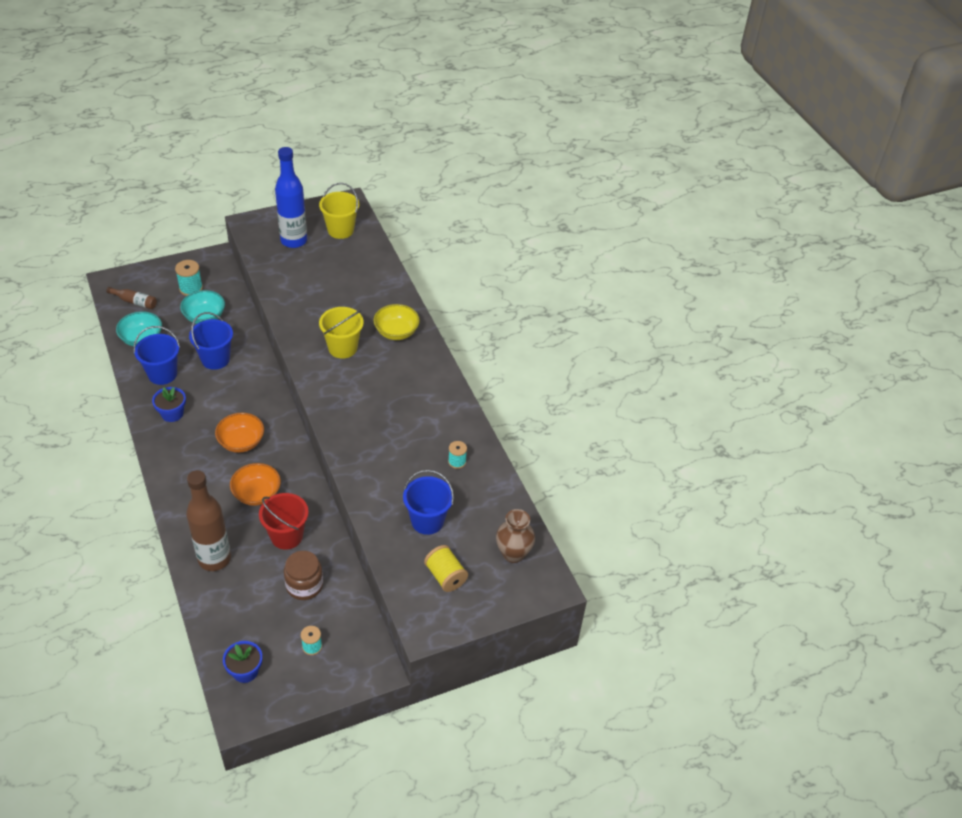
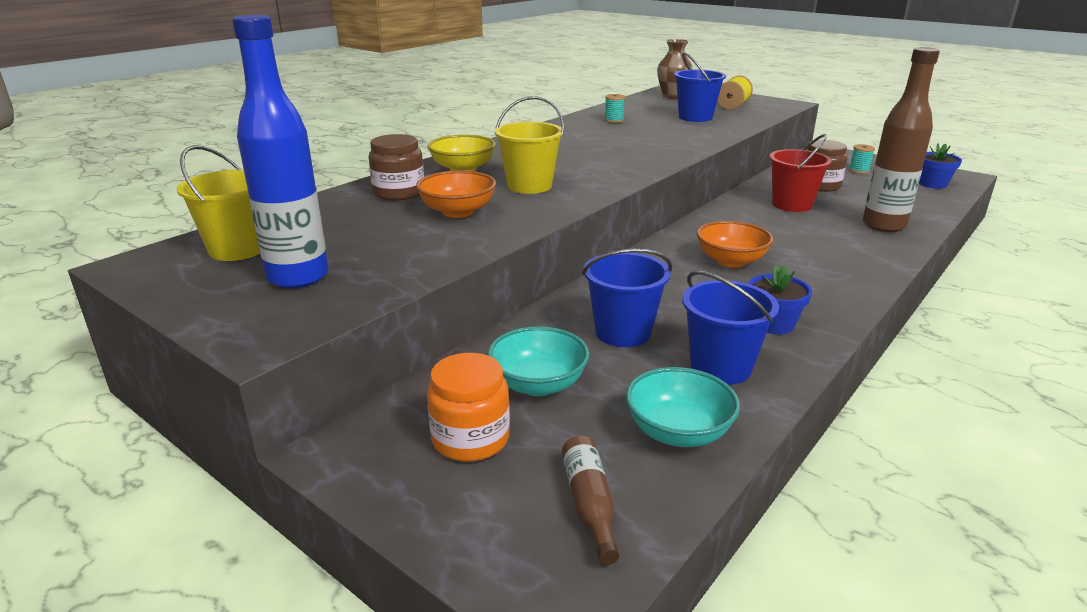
camera: 115 degrees left, 20 degrees down
(191, 288) = (470, 439): turquoise spool -> orange jar
(257, 494) = (777, 231): orange bowl -> orange bowl (457, 212)
(375, 295) = (399, 193): none -> brown jar

